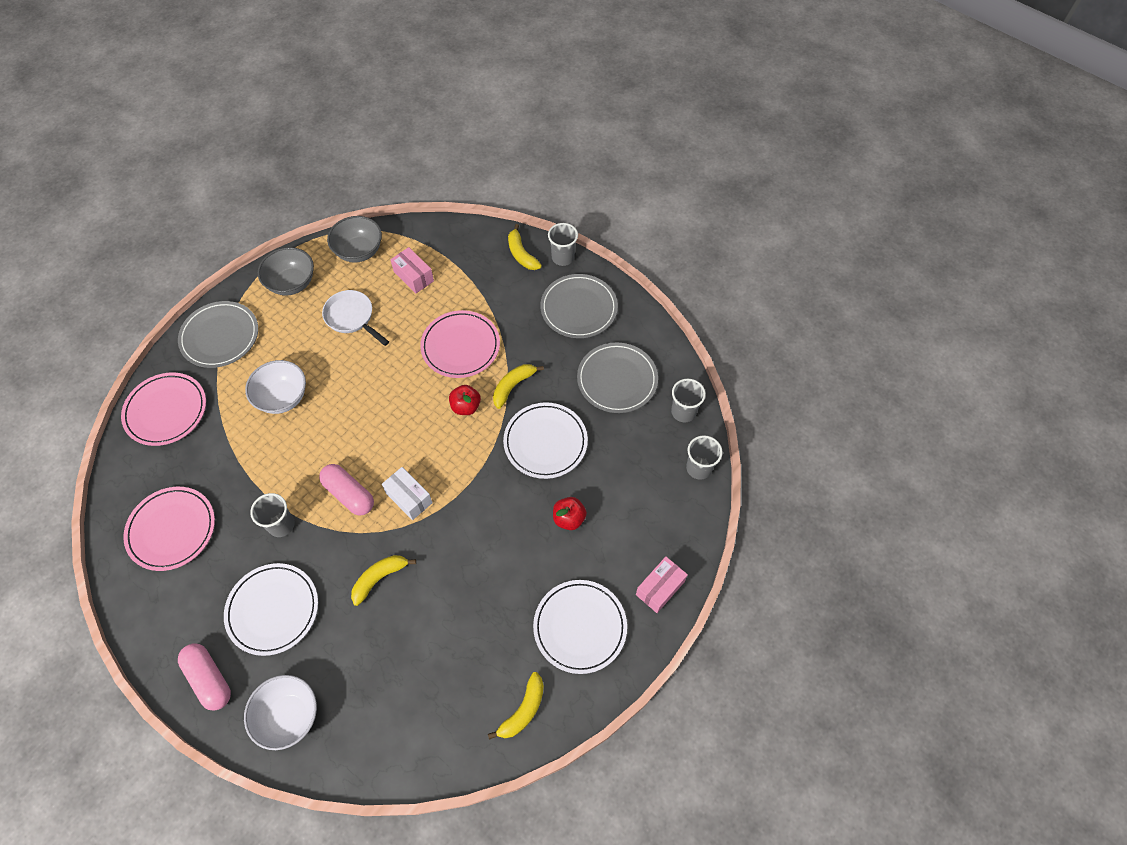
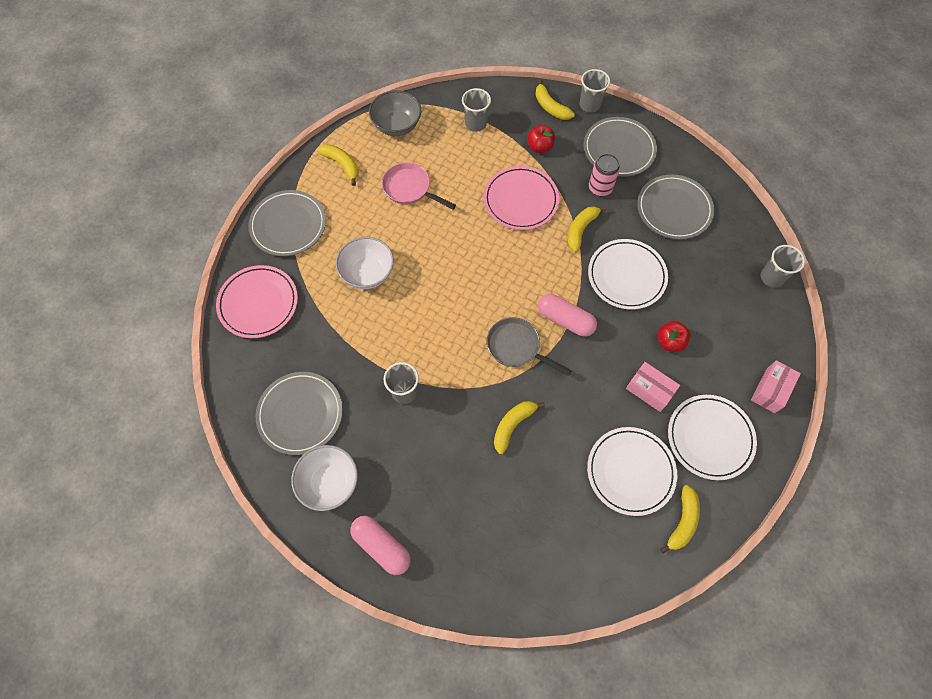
camera: 10 degrees left, 5 degrees up
(172, 530) = (300, 414): pink plate -> grey plate
(273, 610) = (421, 472): white plate -> white plate (630, 471)
(289, 716) = (468, 566): white bowl -> white bowl (329, 482)
(292, 283) = (342, 165): grey bowl -> yellow banana
(349, 494) = (459, 353): pink capsule -> pink capsule (565, 320)
(352, 317) = (410, 189): white pan -> pink pan
(409, 498) = (517, 347): white box -> grey pan
(414, 276) = (456, 142): pink box -> pink box (649, 390)
(466, 406) = (543, 255): red apple -> red apple (539, 147)
(546, 346) = (600, 188): none -> pink can
(683, 412) = (742, 229): grey cup -> grey cup (475, 124)

